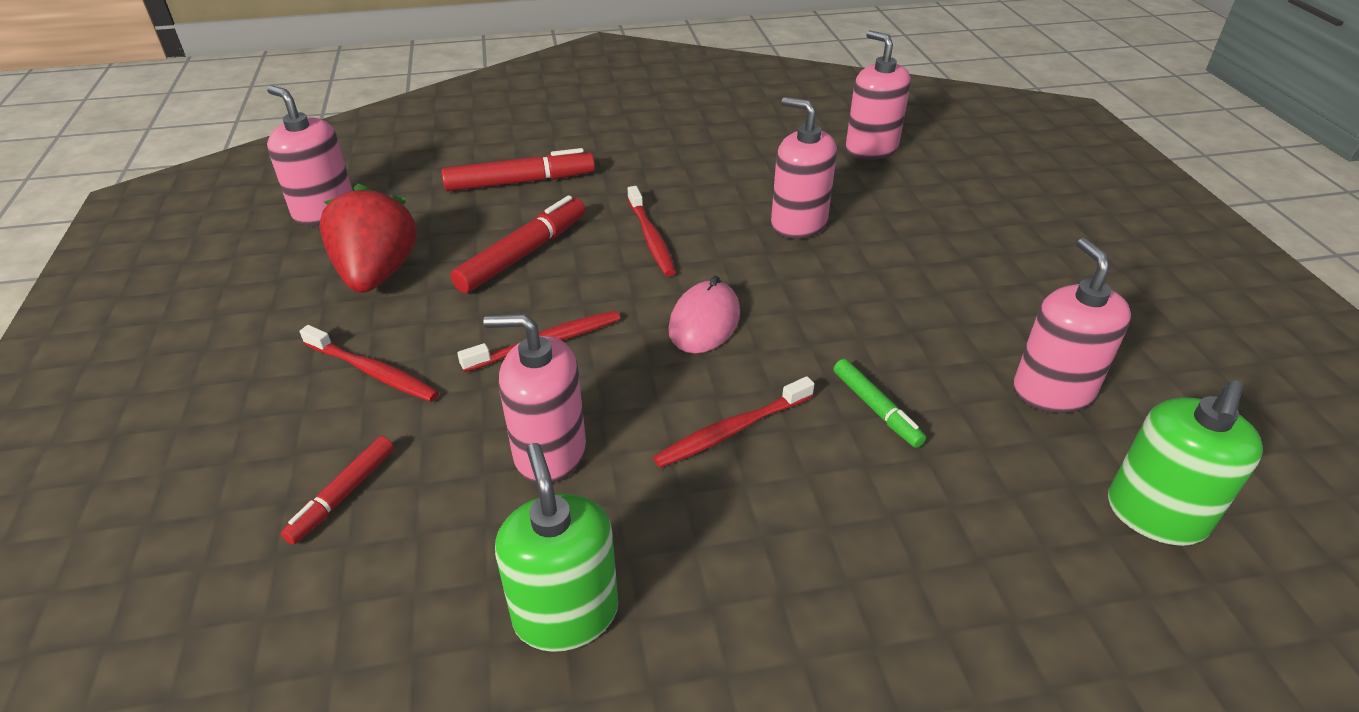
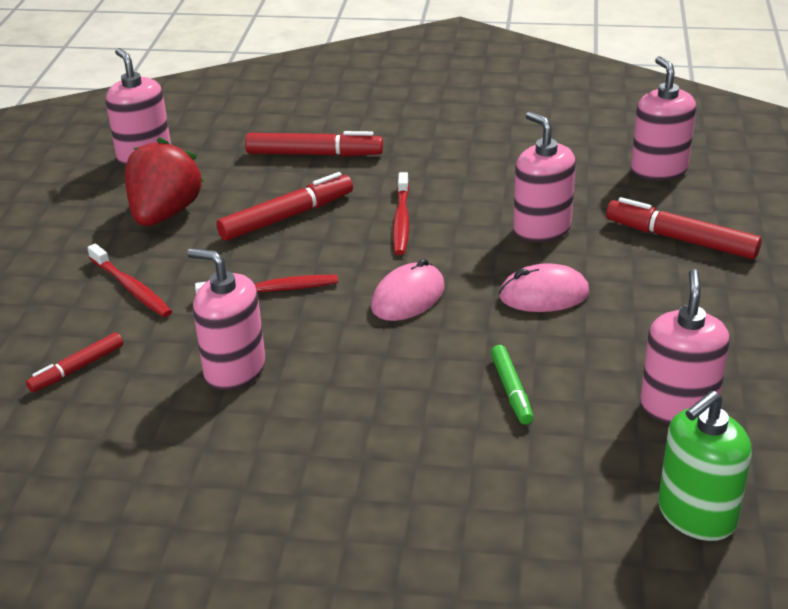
camera: 20 degrees right, 5 degrees down
(566, 614) = (194, 475): green soap dispenser -> none
(732, 430) = (383, 382): red toothbrush -> none
(843, 293) = (543, 294): none -> pink mouse
(936, 213) = (681, 239): none -> red marker

